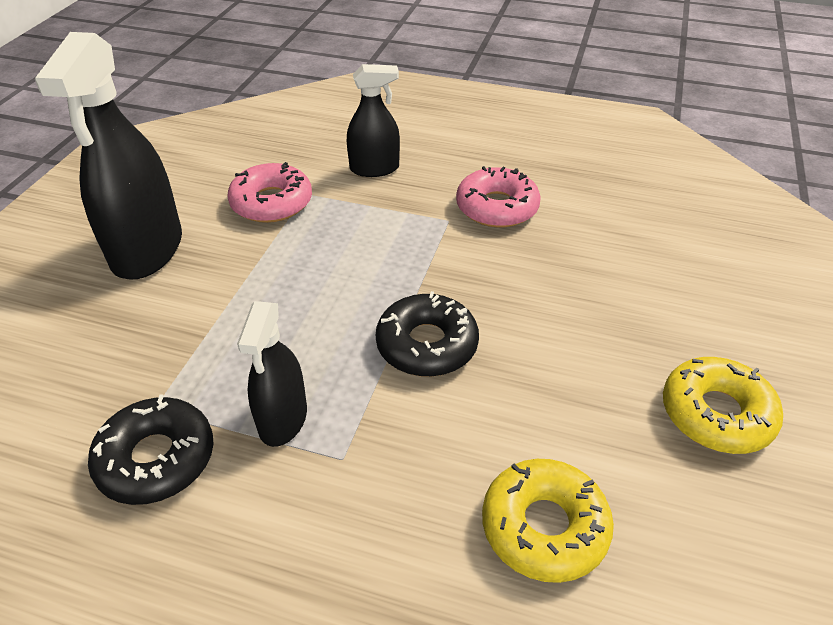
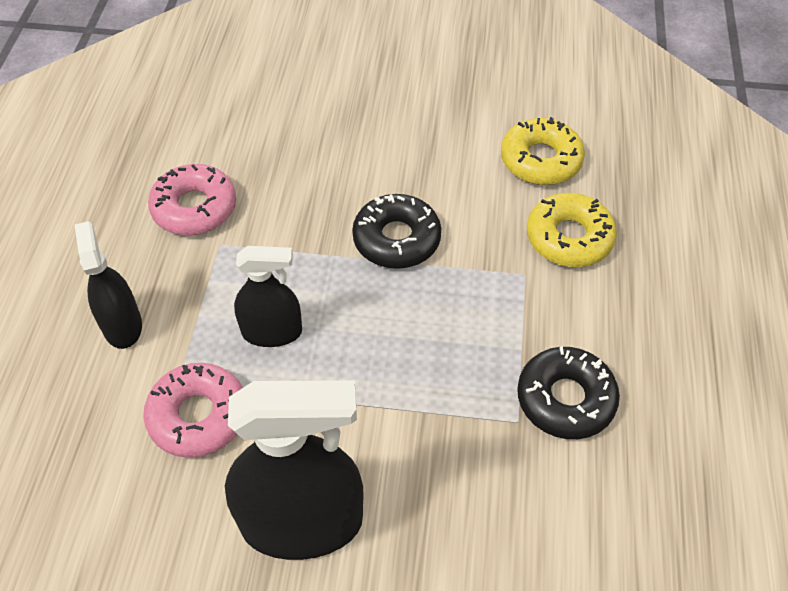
camera: 100 degrees left, 10 degrees up
(283, 419) = (500, 321): black spray bottle -> black spray bottle (272, 332)
(716, 414) = (425, 78): yellow donut -> yellow donut (569, 238)

